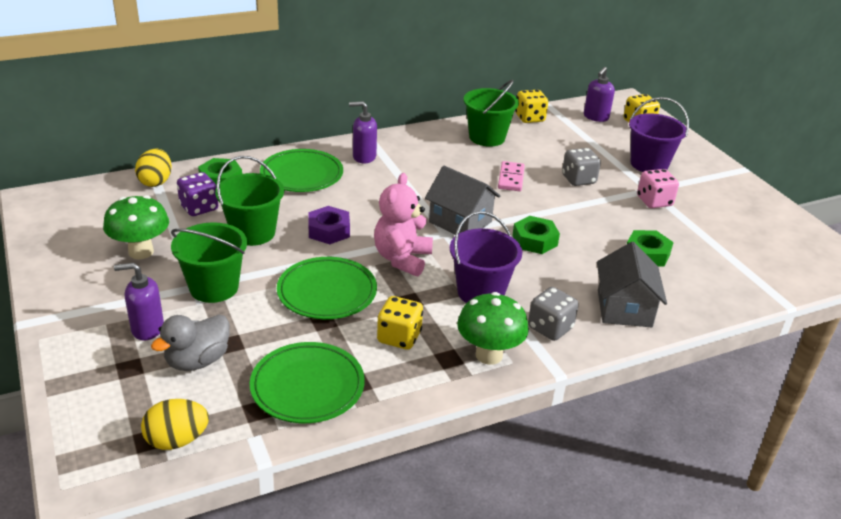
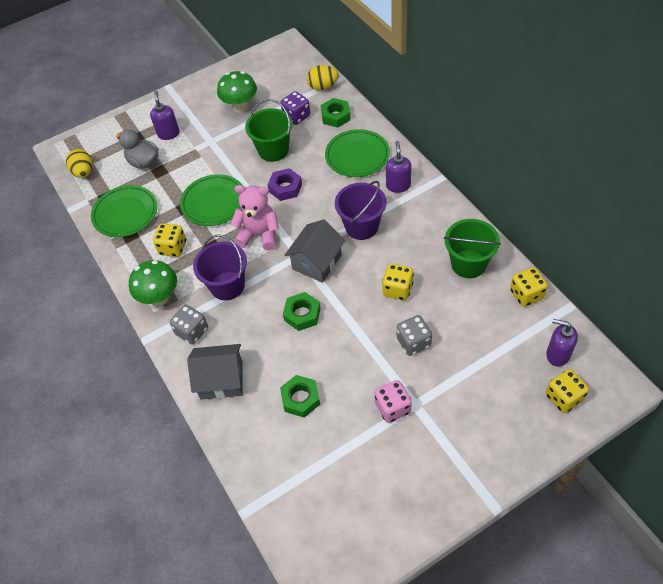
camera: 90 degrees right, 20 degrees up
(214, 287) = (210, 149): green bucket -> none
(511, 178) = (397, 289): pink domino -> yellow dice
(649, 164) = (468, 405): purple bucket -> purple bucket (361, 226)

